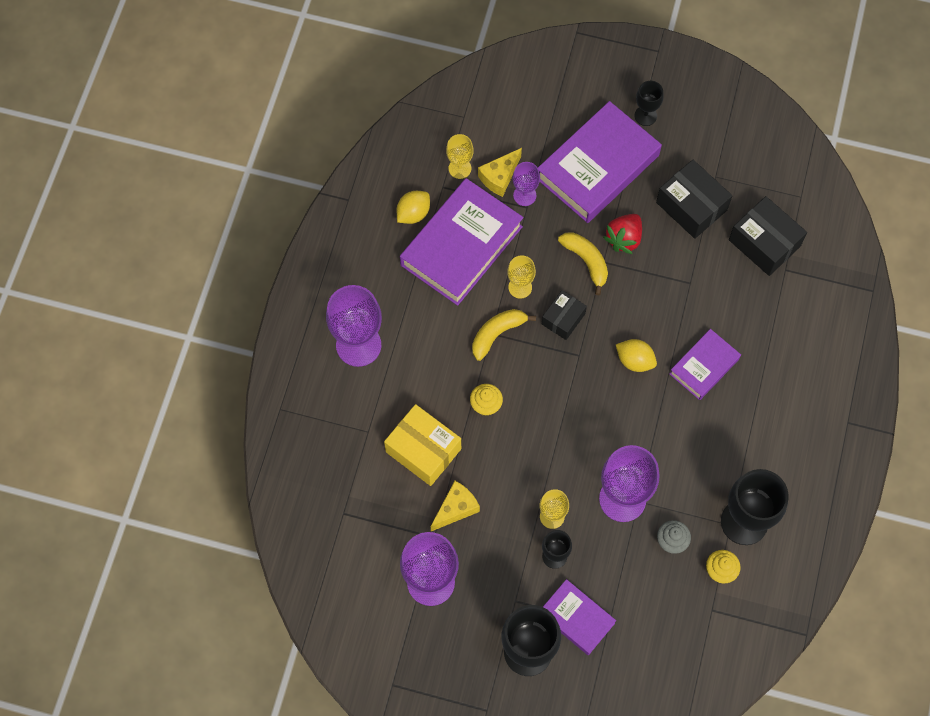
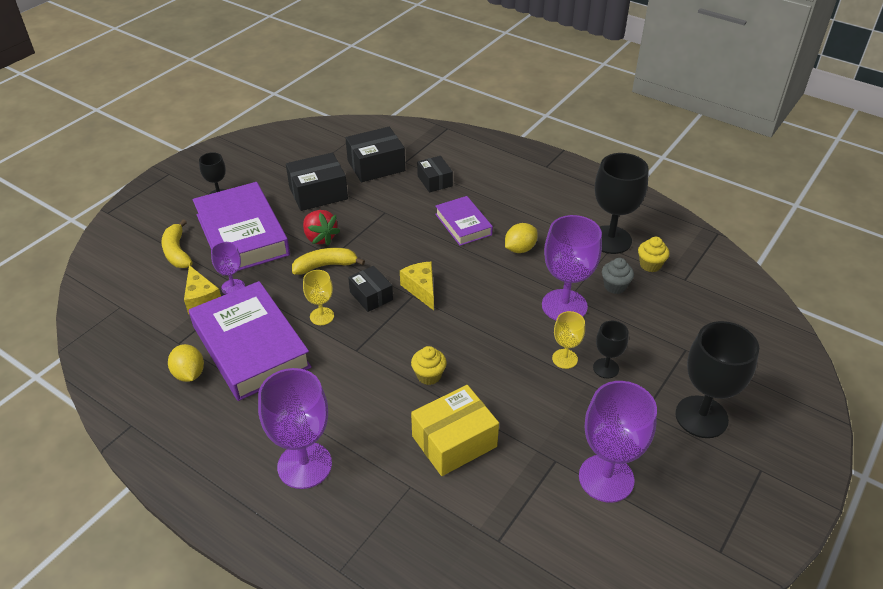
camera: 70 degrees left, 25 degrees down
(456, 508) = (530, 432): yellow cheese -> yellow cheese (421, 289)
(459, 168) = (170, 324): yellow goblet -> none
(497, 334) = (359, 346): yellow banana -> yellow banana (177, 252)
(576, 618) = (673, 370): purple book -> none
(634, 361) = (437, 262): yellow lemon -> yellow lemon (520, 249)
(765, 313) = (434, 181): none -> black box

